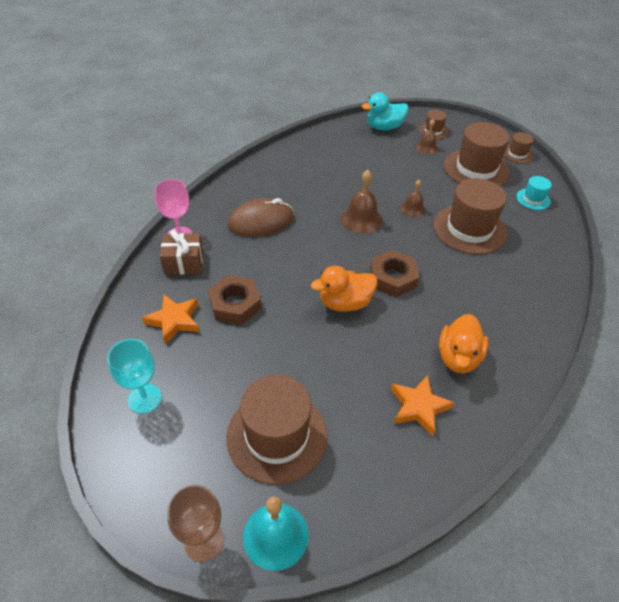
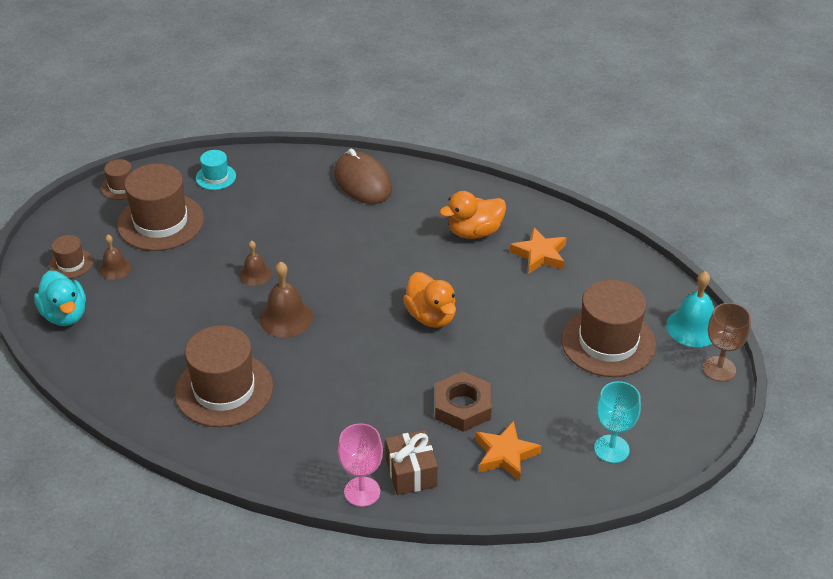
camera: 100 degrees left, 5 degrees down
(261, 221) = (312, 413): brown mouse -> brown mouse (362, 182)
(393, 278) = (381, 282): brown nut -> none
(458, 357) = (474, 232): orange duck -> orange duck turned 150 degrees clockwise
(469, 229) = (283, 226): brown hat -> brown hat (224, 389)

